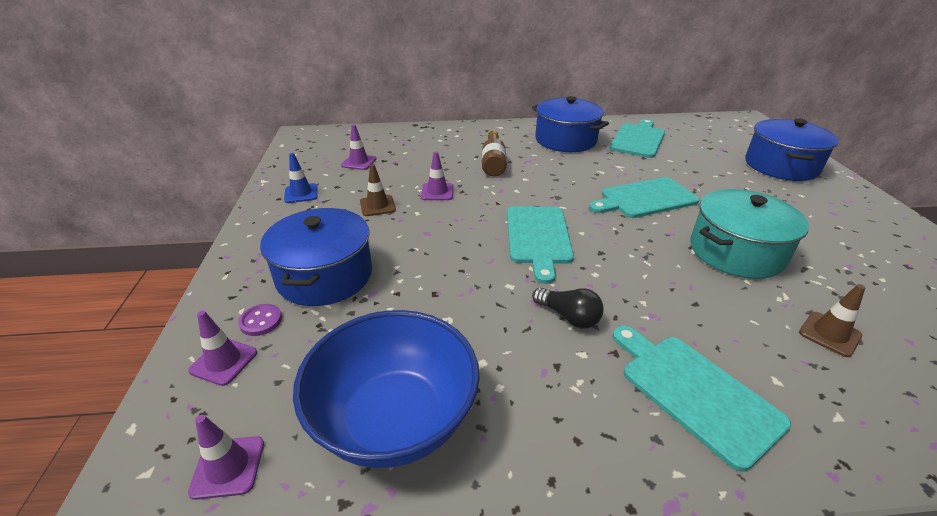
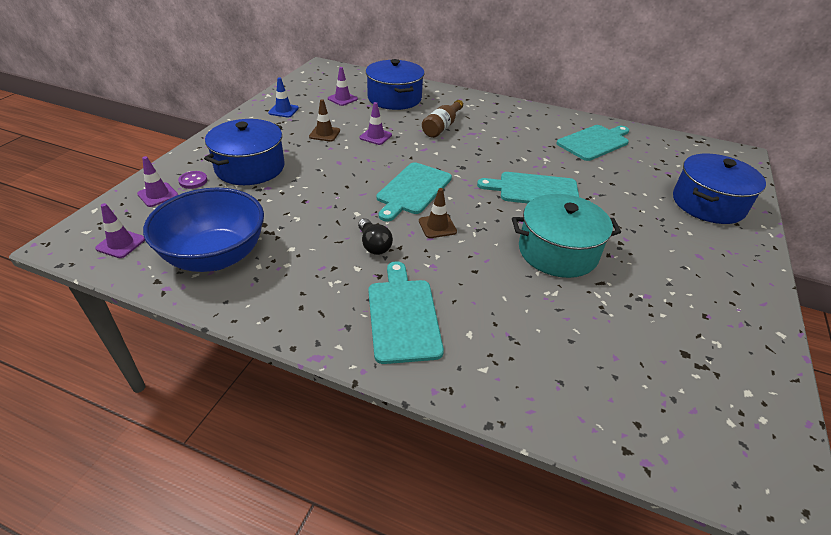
camera: 25 degrees right, 5 degrees up
(565, 140) = (525, 125): blue pot -> blue pot (394, 98)
(829, 334) = (553, 327): brown traffic cone -> brown traffic cone (437, 226)

